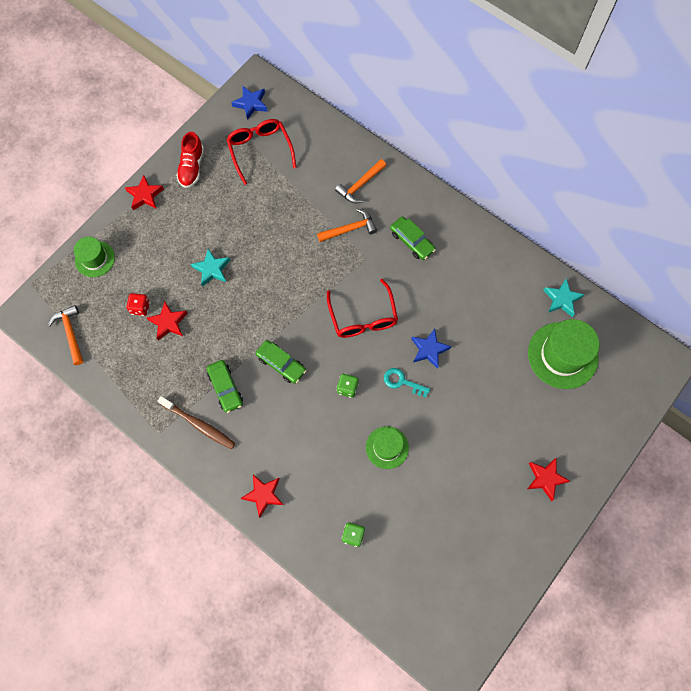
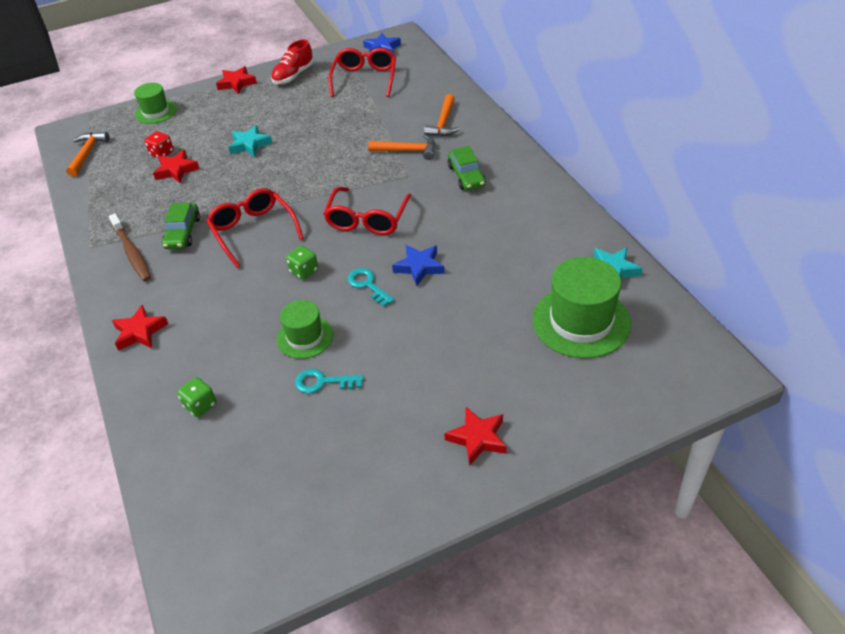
camera: 30 degrees right, 25 degrees down
(281, 364) = (253, 231): green car -> red glasses
(360, 185) = (443, 123): orange hammer -> orange hammer turned 60 degrees counterclockwise
(423, 479) = (323, 382): none -> turquoise key

